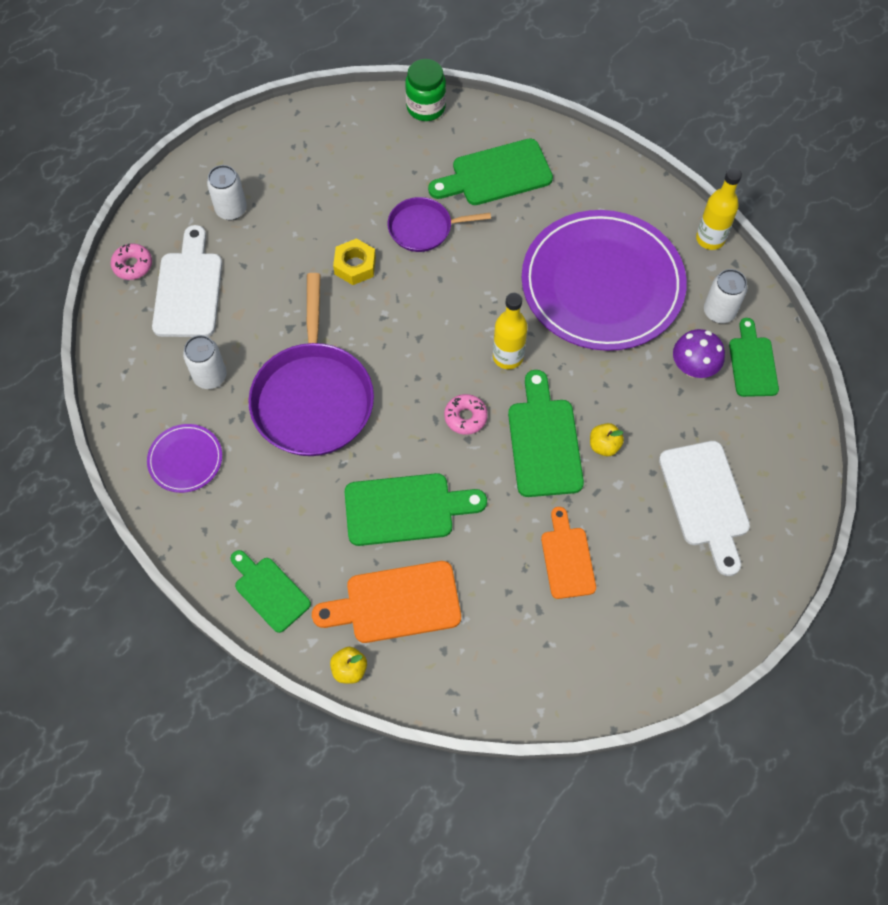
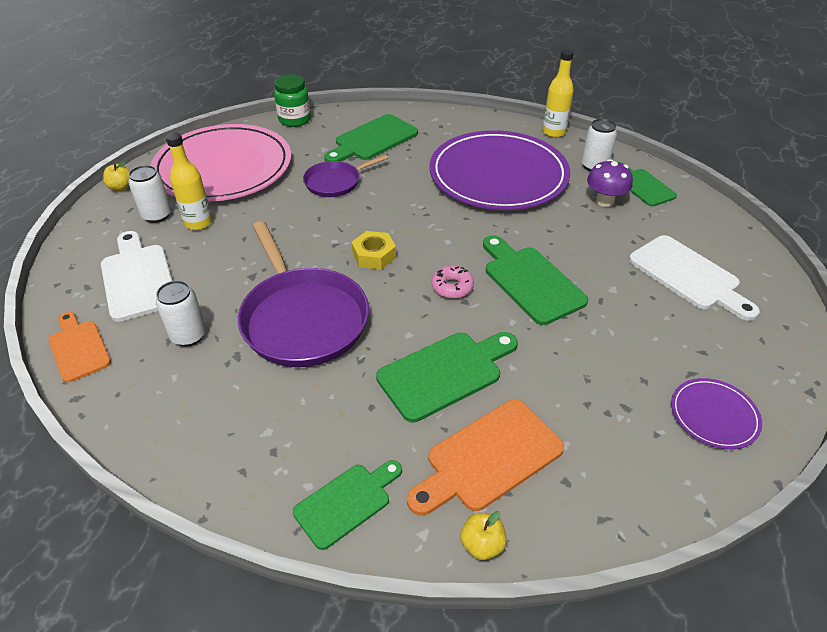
camera: 25 degrees left, 20 degrees down
(133, 265) = (71, 278): pink donut -> none
(185, 459) = (191, 413): purple plate -> purple plate (714, 415)
(269, 591) = (347, 502): green cutting board -> green cutting board turned 120 degrees clockwise
(319, 161) = (223, 167): none -> pink plate
(355, 266) = (290, 219): yellow nut -> yellow nut (374, 255)
(508, 357) = (458, 237): yellow bottle -> yellow bottle (198, 223)
(567, 558) = (617, 356): orange cutting board -> orange cutting board (78, 348)
(604, 445) = (580, 268): yellow apple -> yellow apple (121, 187)

